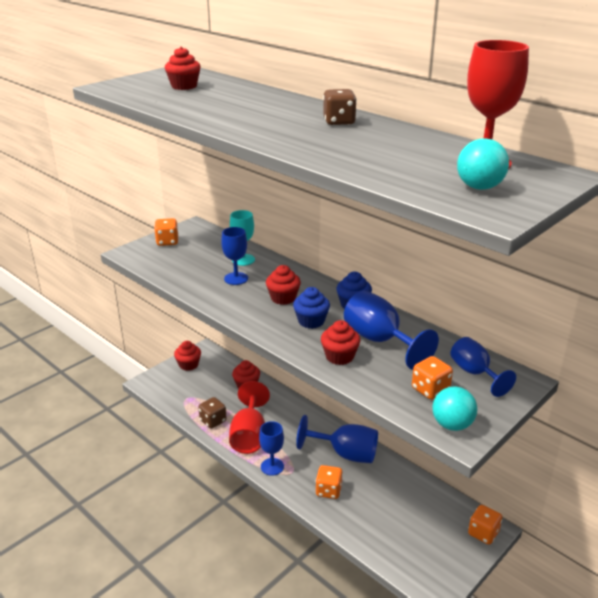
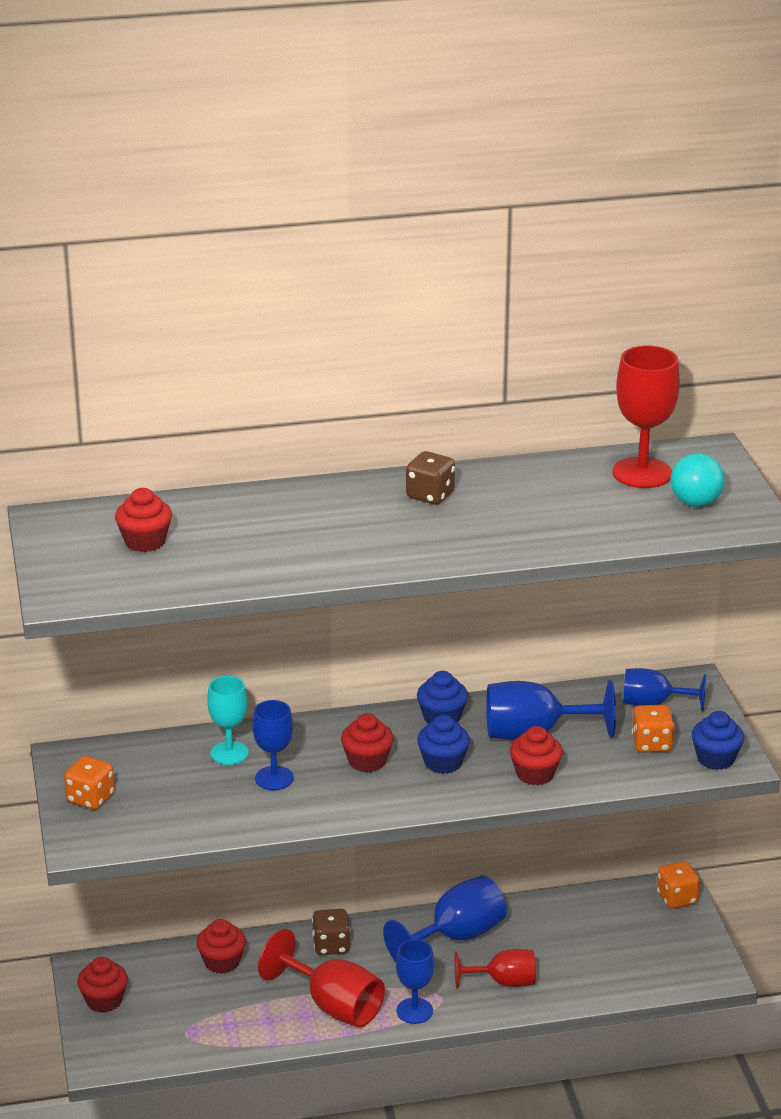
camera: 55 degrees left, 0 degrees up
(213, 421) = (266, 1027): brown dice -> brown dice (331, 946)
(328, 490) = (503, 982): orange dice -> red goblet
(452, 425) = (715, 758): turquoise ball -> blue cupcake

